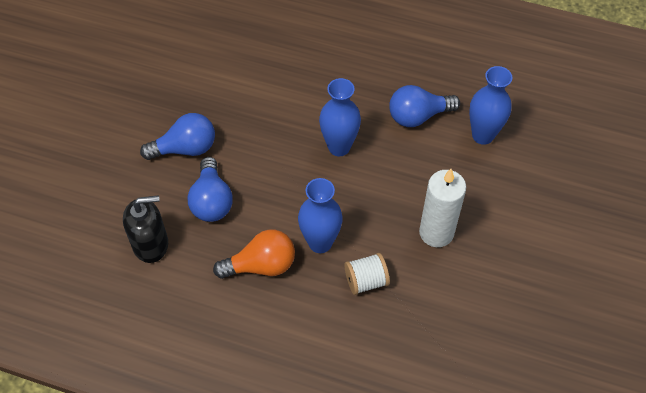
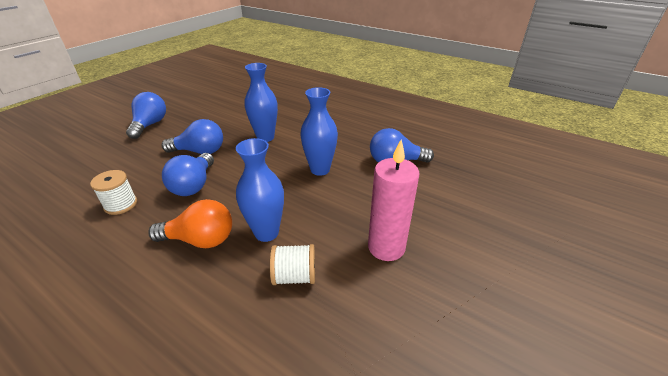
camera: 15 degrees right, 20 degrees down
(88, 114) = (150, 125): none -> blue light bulb
(151, 244) = (121, 204): black soap dispenser -> white spool
(436, 232) = (386, 247): white candle -> pink candle
(483, 135) = (451, 182): blue vase -> blue vase (265, 137)

